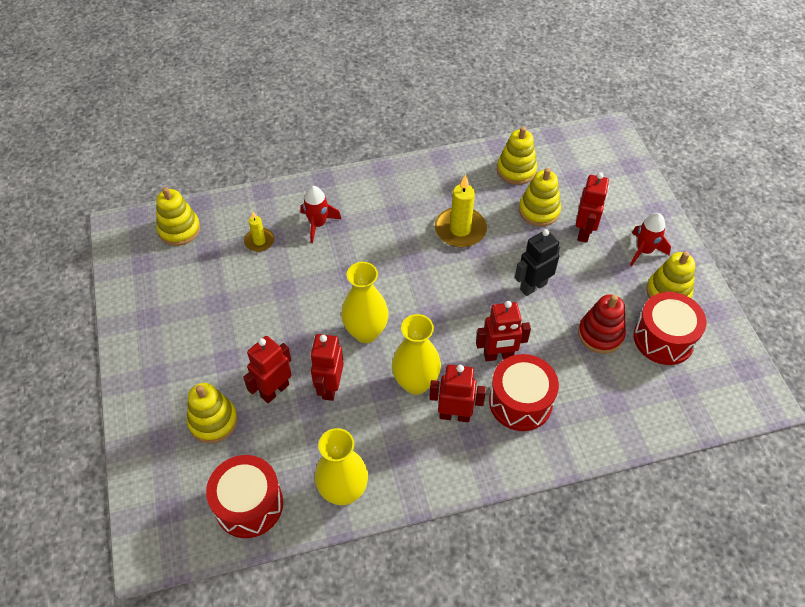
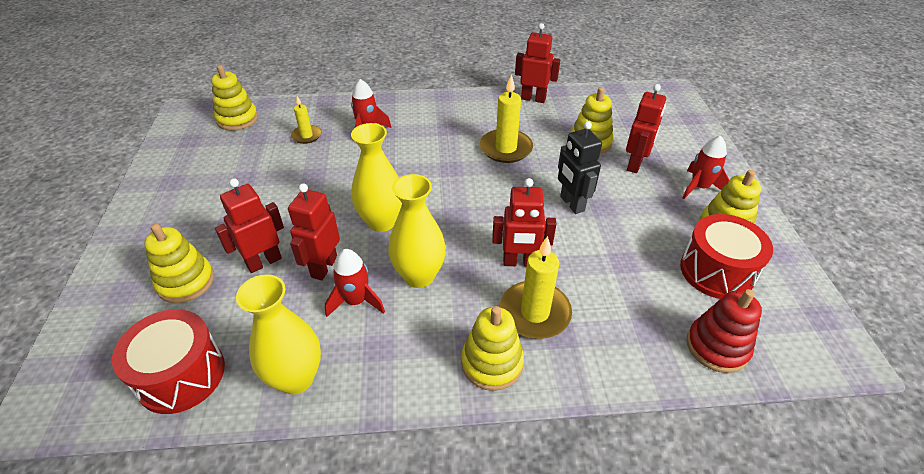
camera: 10 degrees right, 10 degrees down
(369, 415) = (356, 301): none -> red rocket
(454, 415) = (454, 315): red robot -> red robot (533, 99)
(516, 170) = (573, 109): yellow stacking toy -> yellow stacking toy (492, 363)
(520, 402) = (535, 312): red drum -> yellow candle
(533, 286) = (571, 204): black robot -> black robot turned 90 degrees counterclockwise
(600, 334) = (641, 257): red stacking toy -> red stacking toy (717, 347)

